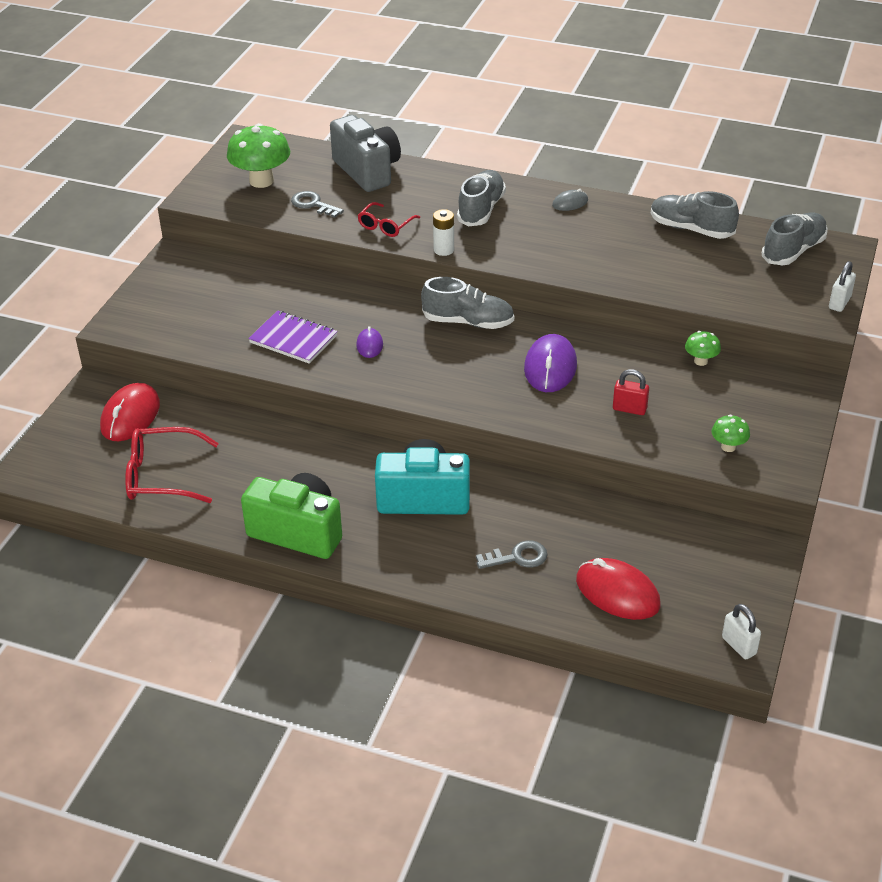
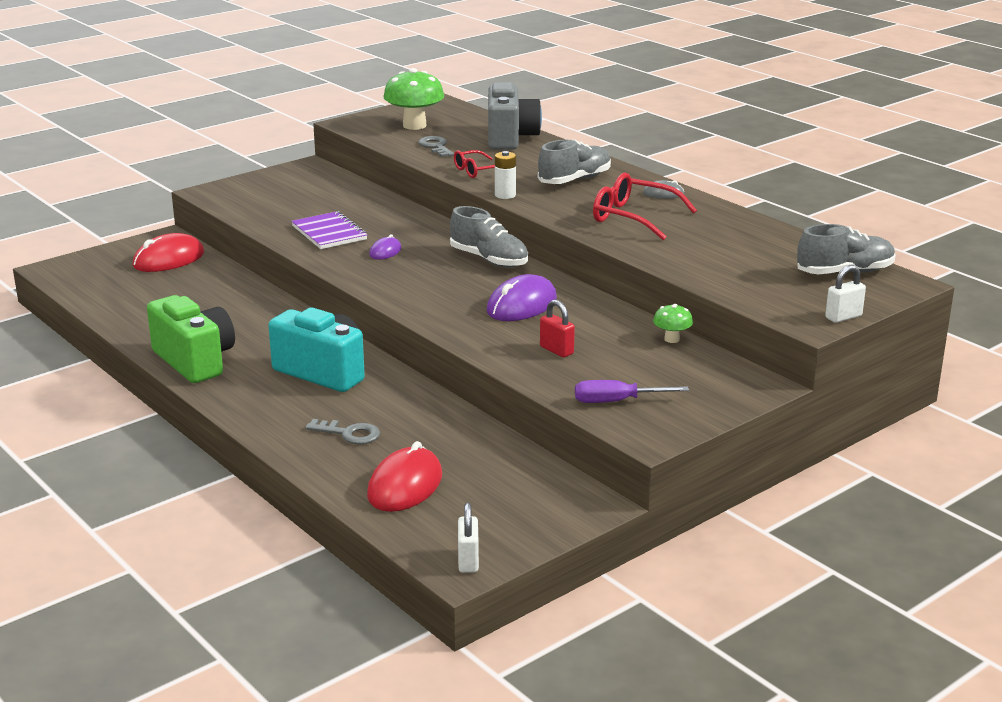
camera: 30 degrees right, 15 degrees down
(161, 476) = (142, 298): red glasses -> red glasses (633, 217)
(617, 592) = (405, 485): red mouse -> red mouse turned 45 degrees clockwise
(691, 229) = (758, 235): grey shoe -> none
(728, 447) = (617, 401): green mushroom -> purple screwdriver

